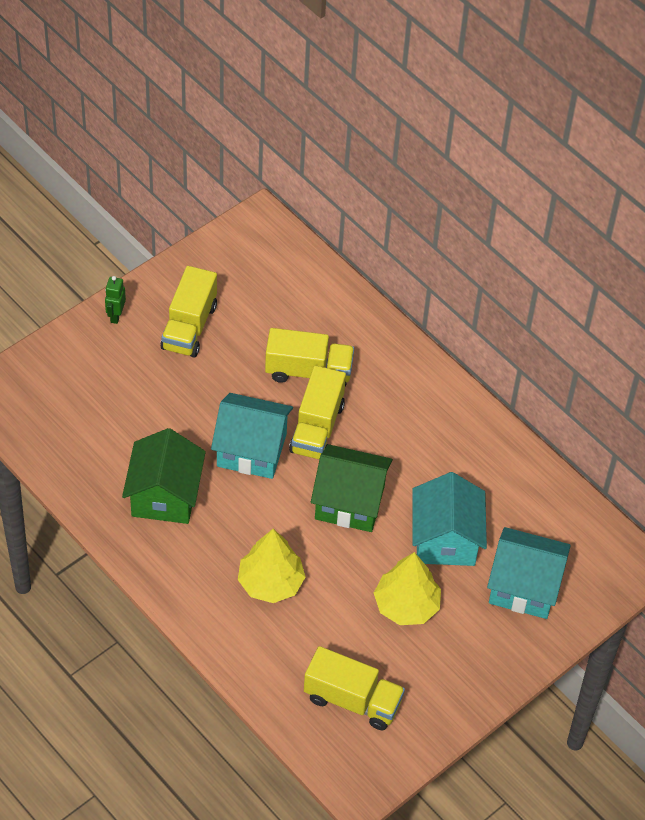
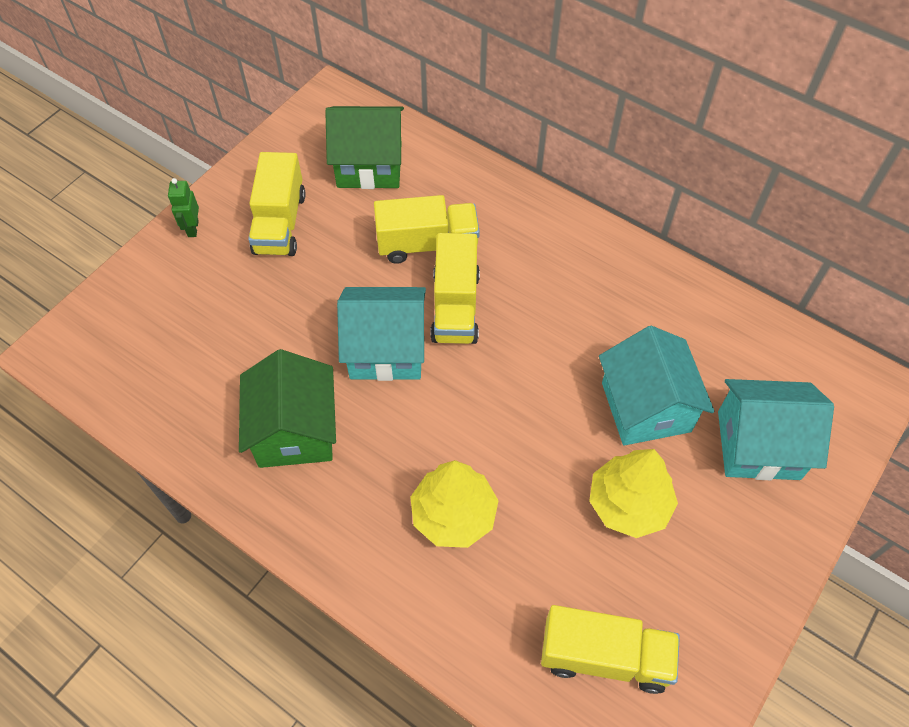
camera: 10 degrees left, 5 degrees up
(349, 502) = (519, 387): green house -> green house (369, 165)

